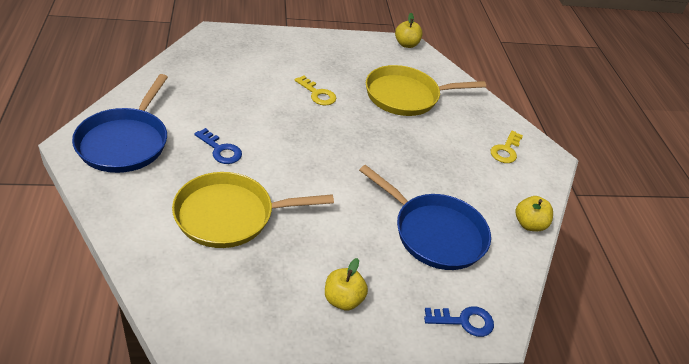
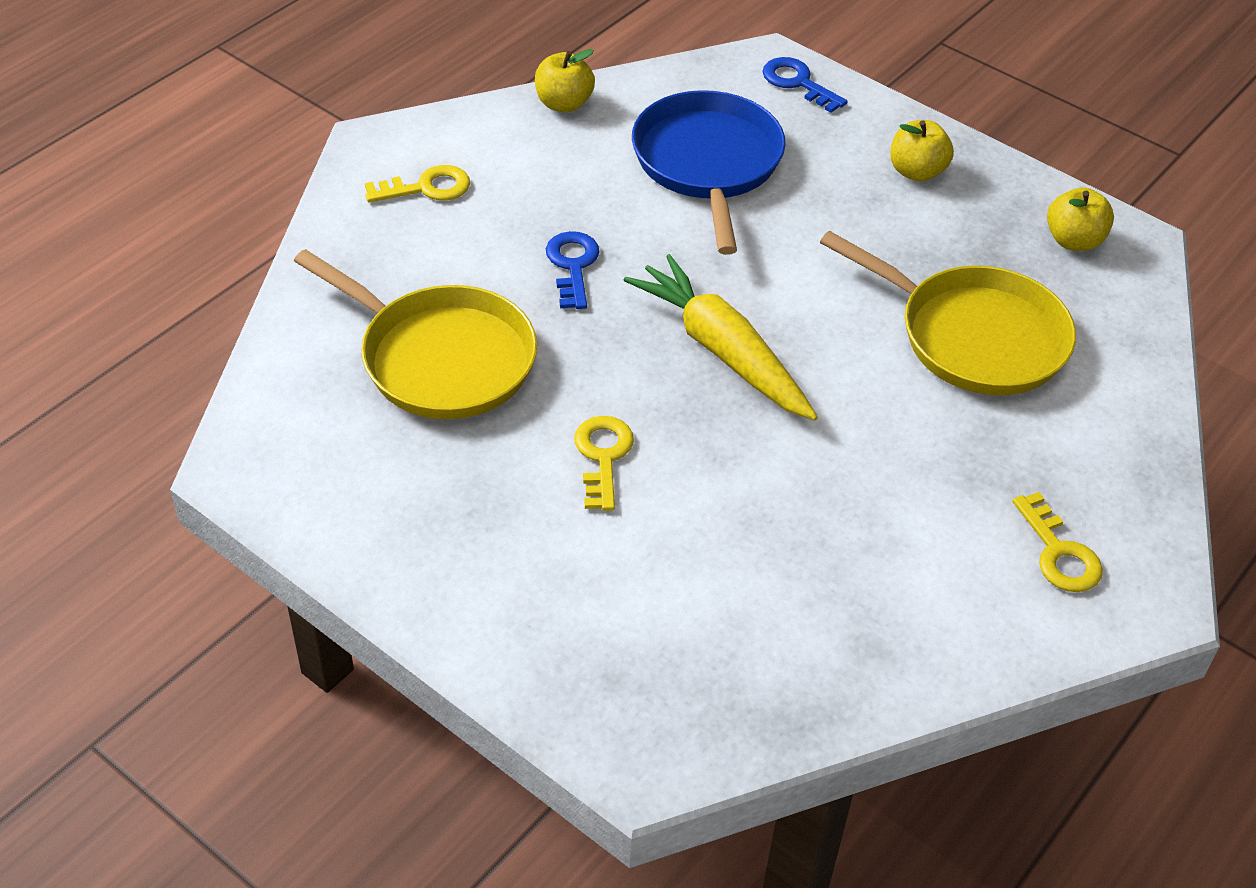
camera: 130 degrees left, 5 degrees up
(125, 142) = (1059, 552): blue pan -> yellow key
(220, 150) = (899, 445): blue key -> blue key (572, 266)
(323, 149) = (721, 351): none -> yellow carrot
(406, 44) = (248, 466): yellow apple -> yellow apple (1073, 241)

